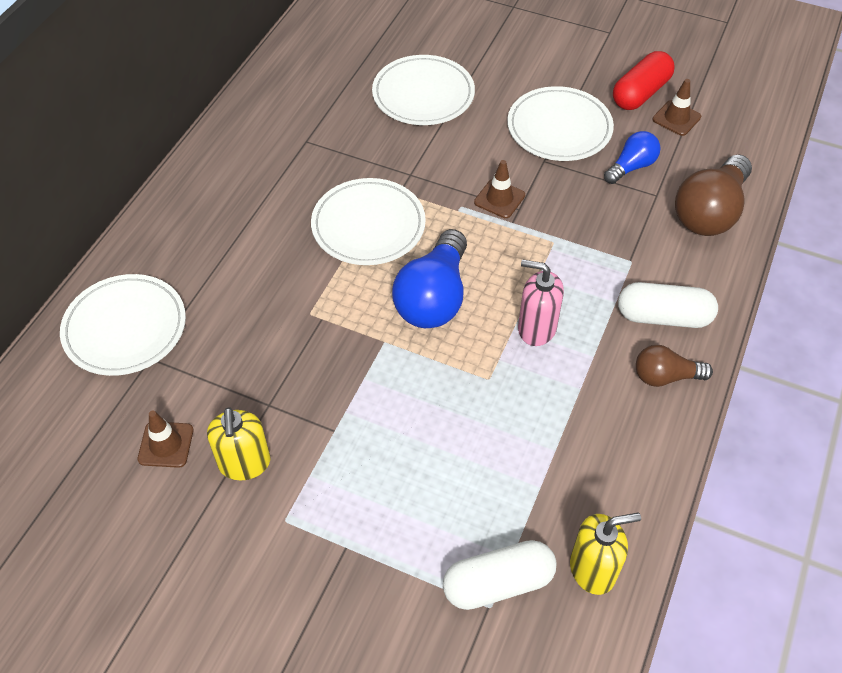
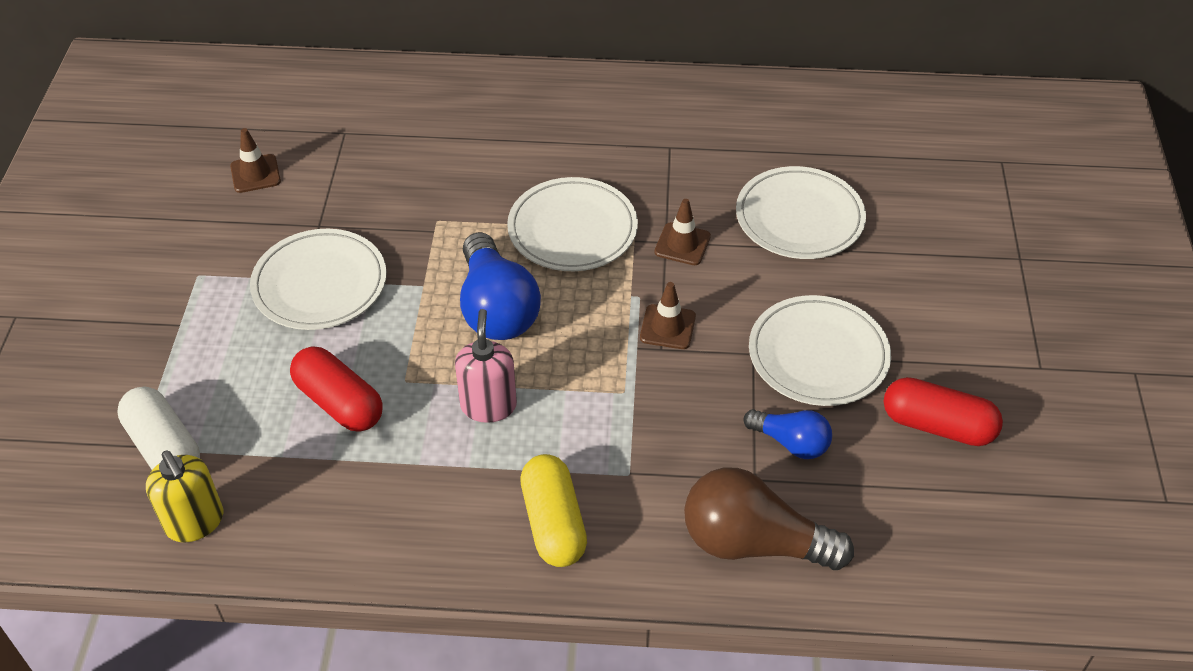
camera: 70 degrees right, 5 degrees down
(125, 328) = (371, 106): white plate -> white plate (320, 284)
(244, 463) = (250, 230): yellow soap dispenser -> none
(434, 297) = (496, 308): blue light bulb -> blue light bulb turned 105 degrees counterclockwise
(495, 431) = (339, 403): none -> red capsule
(663, 317) = (553, 523): white capsule -> yellow capsule
(665, 376) = (464, 541): brown light bulb -> none
(676, 118) = (912, 475): brown traffic cone -> brown traffic cone (682, 244)

